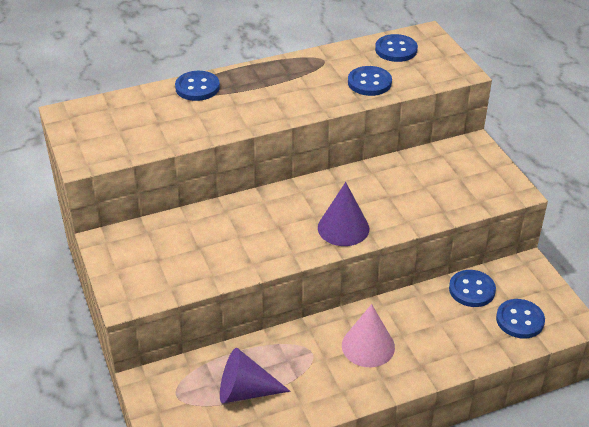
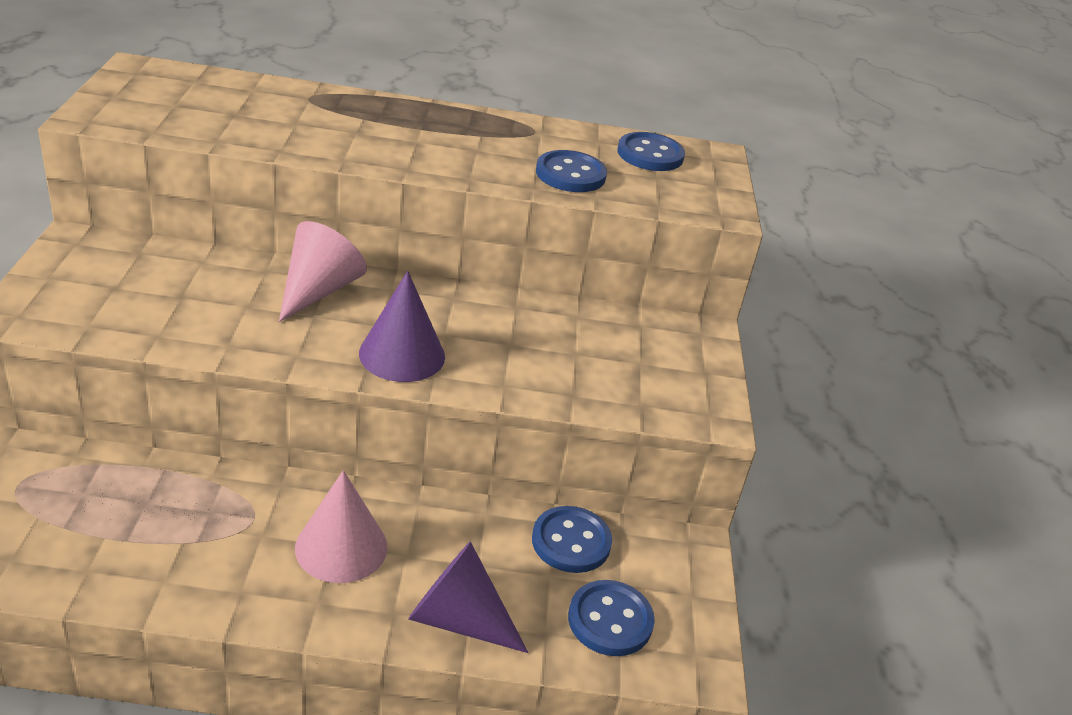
camera: 20 degrees right, 5 degrees down
(197, 87) = (331, 100): blue button -> none
(245, 391) = (109, 525): purple cone -> purple cone (458, 619)
(265, 210) = (318, 290): none -> pink cone

